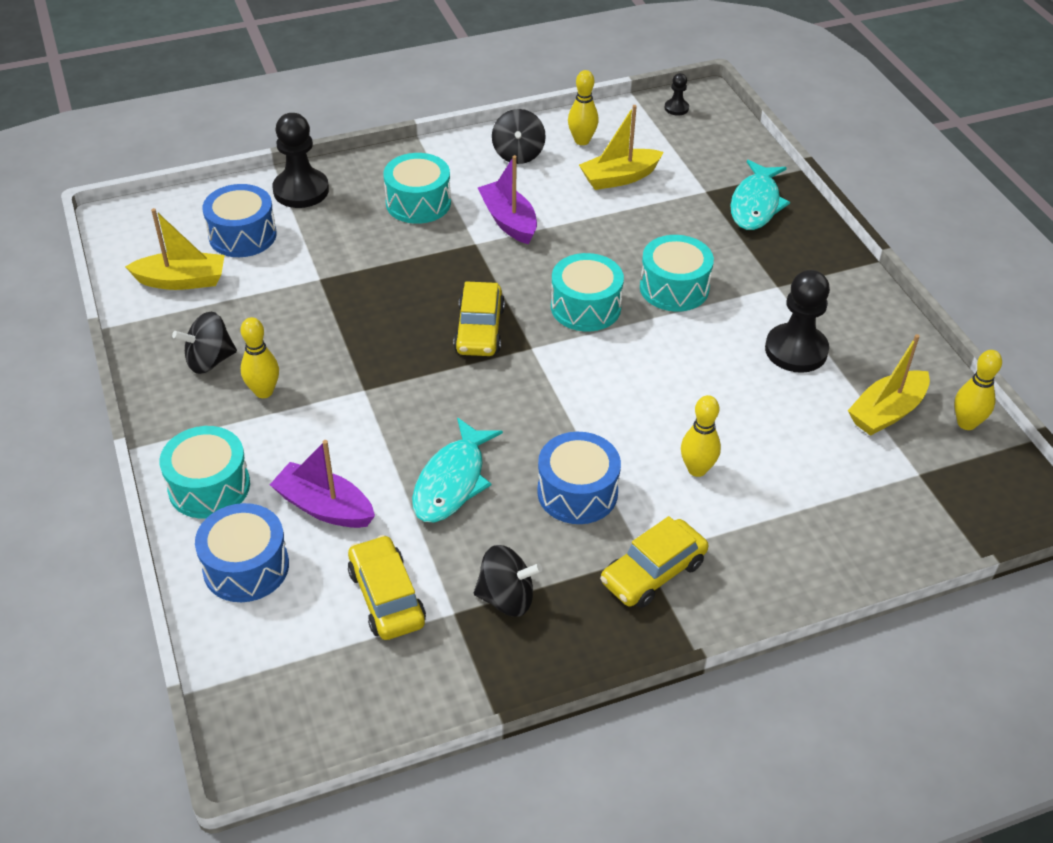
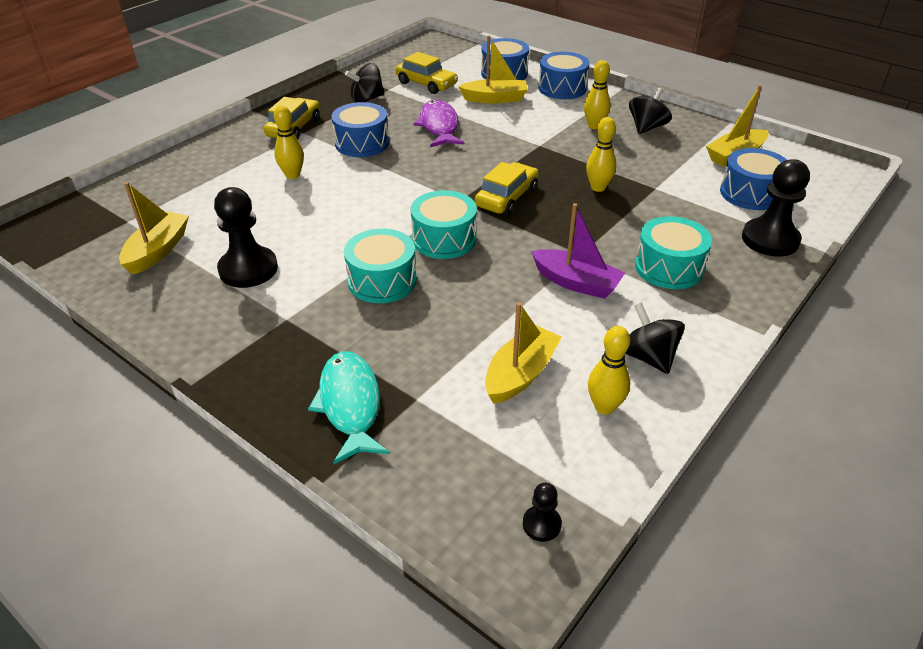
camera: 150 degrees right, 5 degrees down
(209, 487) = (562, 88): turquoise drum -> blue drum
(324, 507) = (495, 99): purple boat -> yellow boat
(452, 481) = (439, 126): turquoise fish -> purple fish
(479, 330) = (506, 197): yellow car -> yellow car turned 60 degrees clockwise
(966, 423) = (86, 265): yellow bowling pin -> yellow bowling pin (598, 188)

